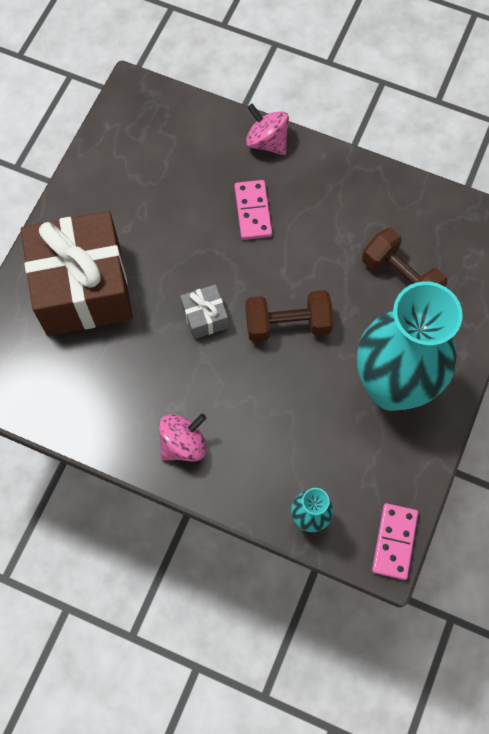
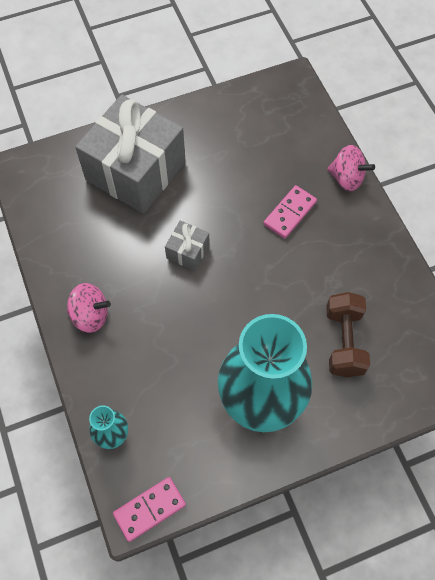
camera: 45 degrees right, 5 degrees down
(83, 288) = (135, 171): brown gift -> grey gift
(267, 142) = (346, 178): pink spinning top -> pink spinning top turned 120 degrees clockwise
(287, 324) = (234, 303): brown dumbbell -> none

